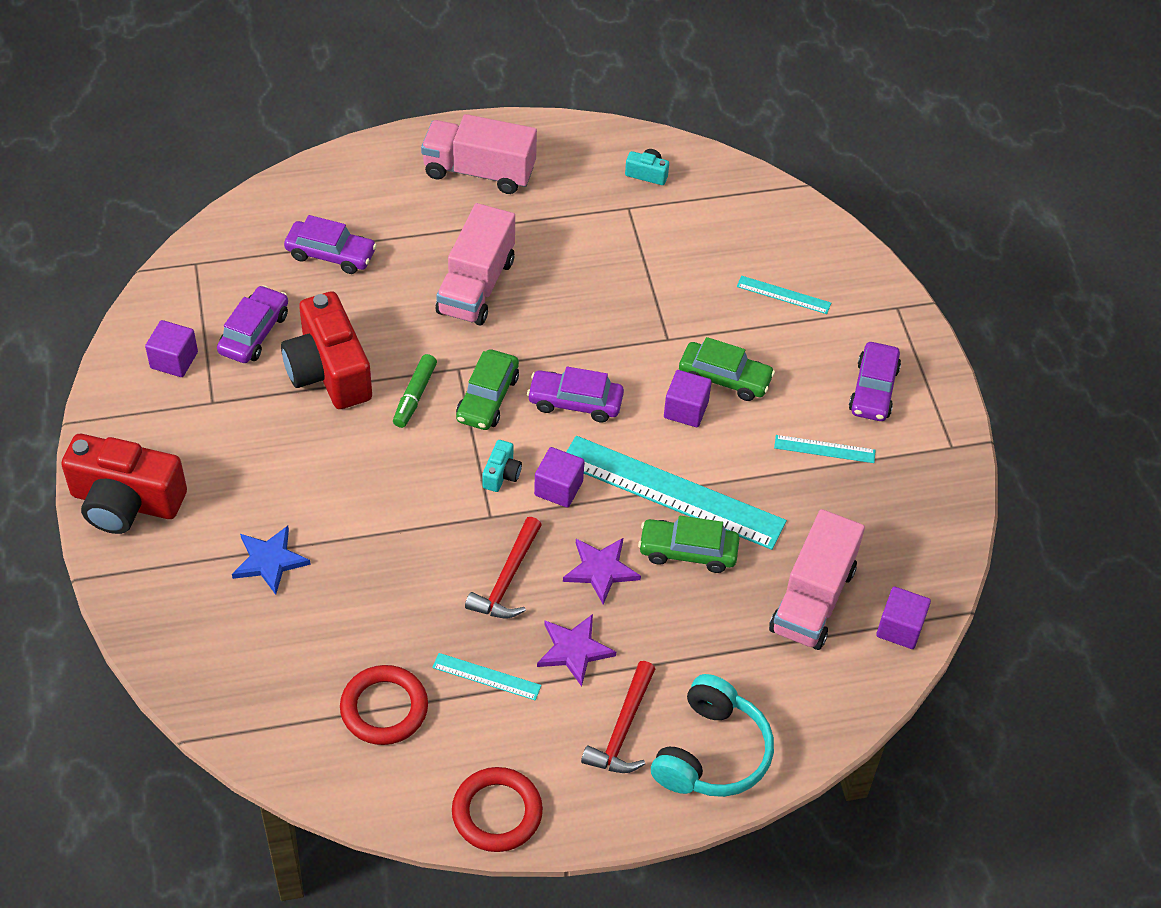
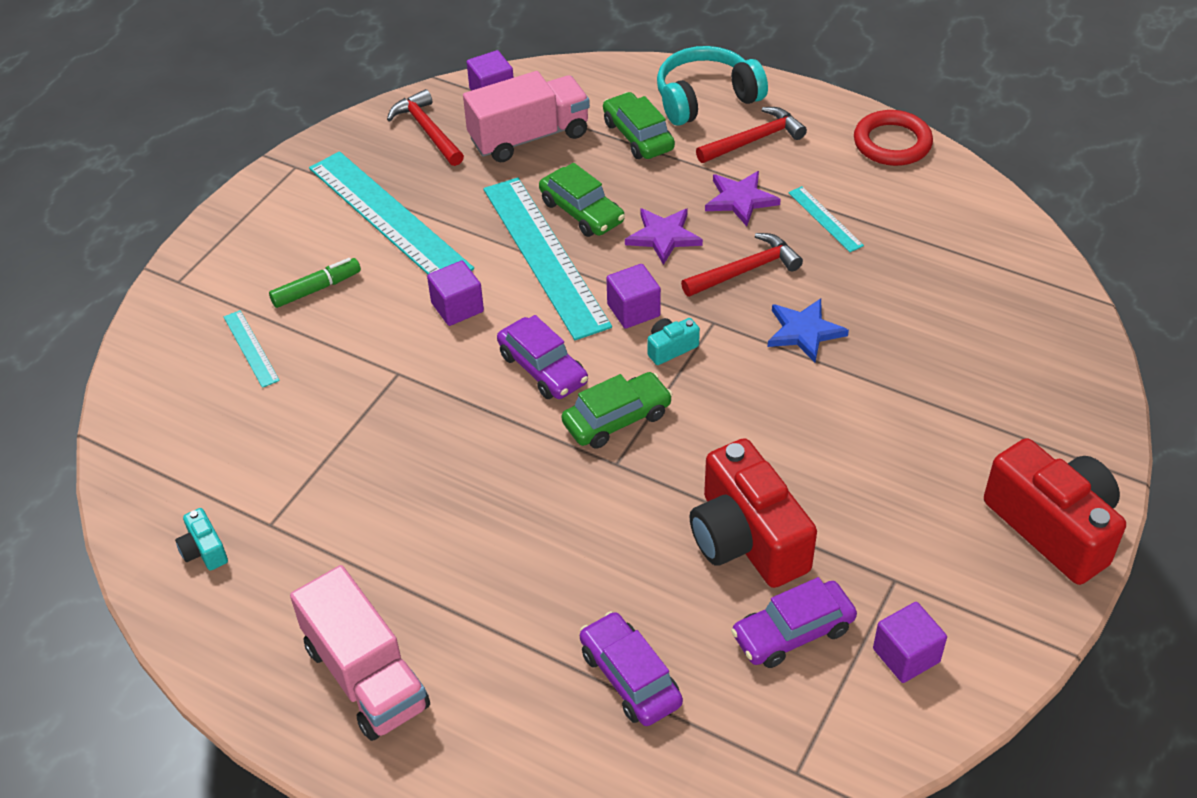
camera: 135 degrees left, 5 degrees down
(269, 561) = (942, 395): blue star -> blue star (804, 332)
(329, 371) = (746, 539): red camera -> red camera turned 135 degrees clockwise
(384, 708) = (925, 241): red ring -> none
(414, 396) = (683, 462): green marker -> green marker (316, 289)
(476, 286) = (514, 536): pink truck -> none
(724, 378) = (394, 312): green car -> green car (638, 136)
(824, 449) = (388, 217): turquoise ruler -> turquoise ruler, size x2.26
(873, 390) = (292, 234): purple car -> none
(900, 549) = (427, 130): none -> red hammer

